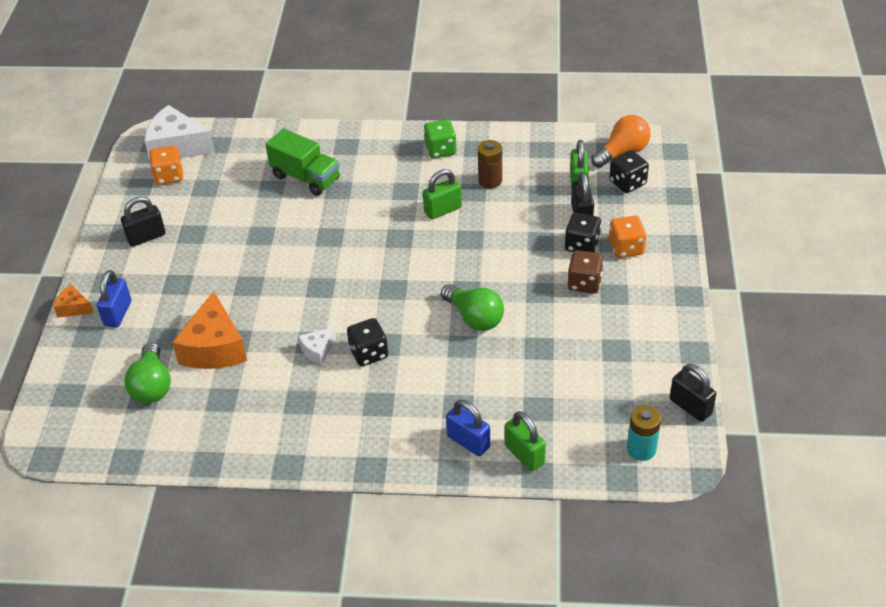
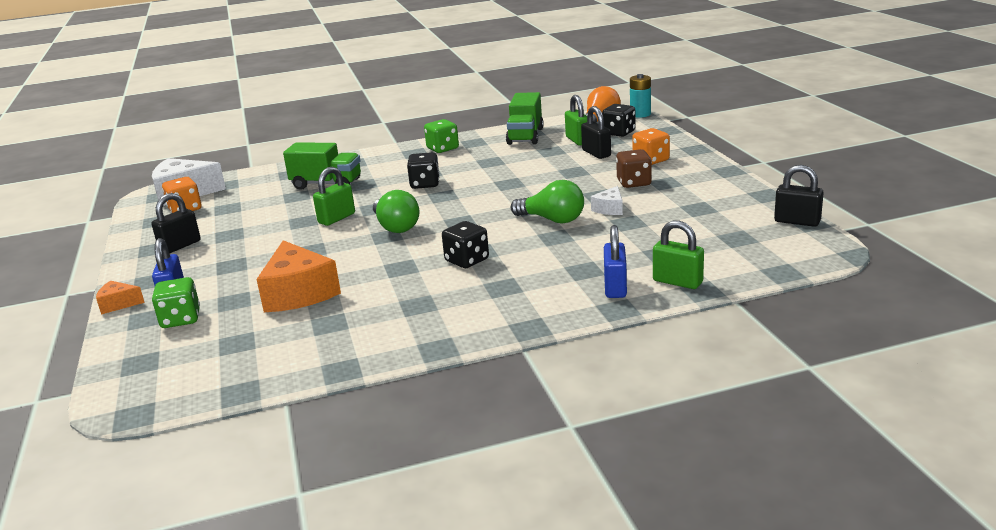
camera: 20 degrees left, 20 degrees down
(113, 348) = (180, 319): none -> green dice
(152, 385) = (241, 333): green light bulb -> green light bulb (396, 227)
(317, 350) = (412, 270): white cheese -> white cheese (610, 209)
(442, 210) = (471, 174): green padlock -> green padlock (336, 218)
(468, 441) = (615, 287): blue padlock -> blue padlock turned 75 degrees clockwise
(490, 181) = (500, 154): brown battery -> none
(532, 155) = (525, 136): none -> green truck
(582, 245) = (612, 166): black dice -> black dice (425, 184)
(641, 449) = (782, 253): turquoise battery -> turquoise battery (640, 114)

